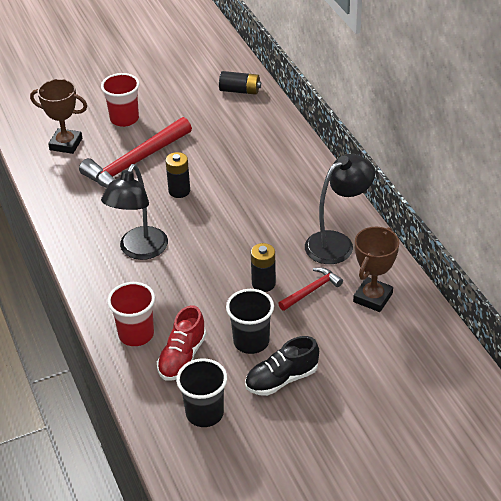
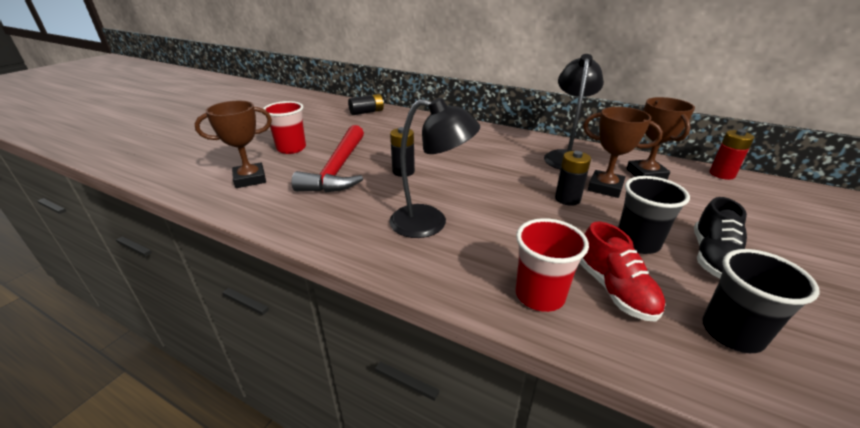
camera: 40 degrees left, 10 degrees down
(139, 250) = (430, 223): black lamp -> black lamp turned 60 degrees counterclockwise
(312, 290) = (605, 187): red hammer -> brown trophy
(443, 335) = (722, 174): none -> red battery

